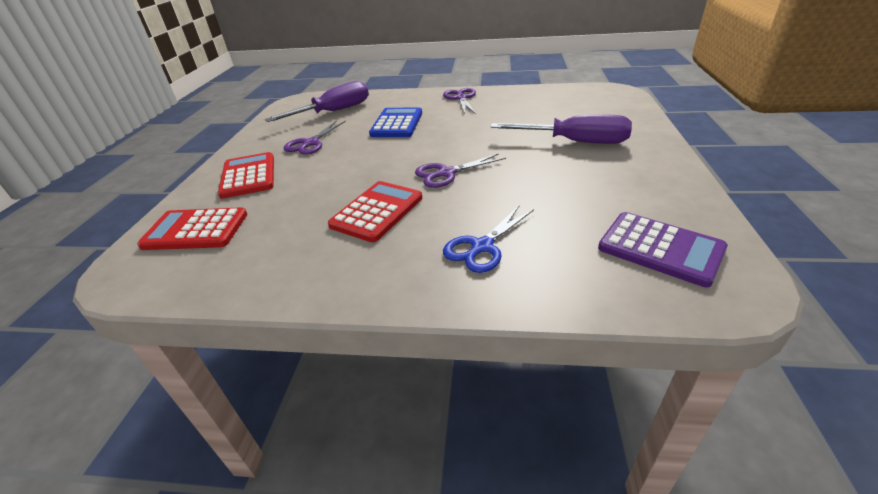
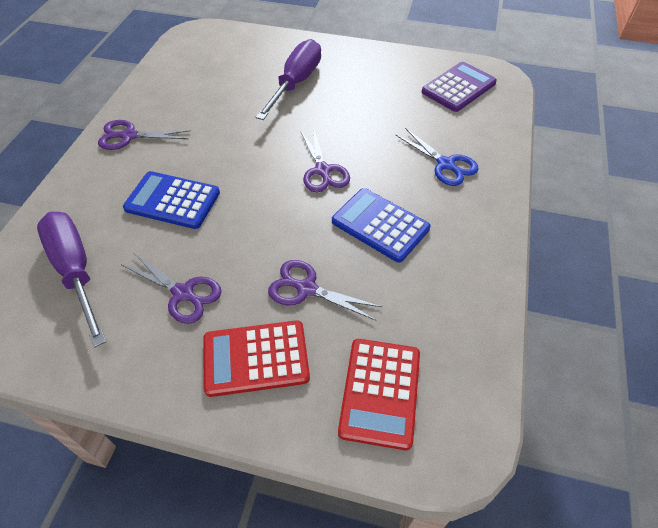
camera: 85 degrees left, 15 degrees up
(305, 185) = (306, 289): none -> purple scissors
(377, 211) = (380, 225): red calculator -> blue calculator

